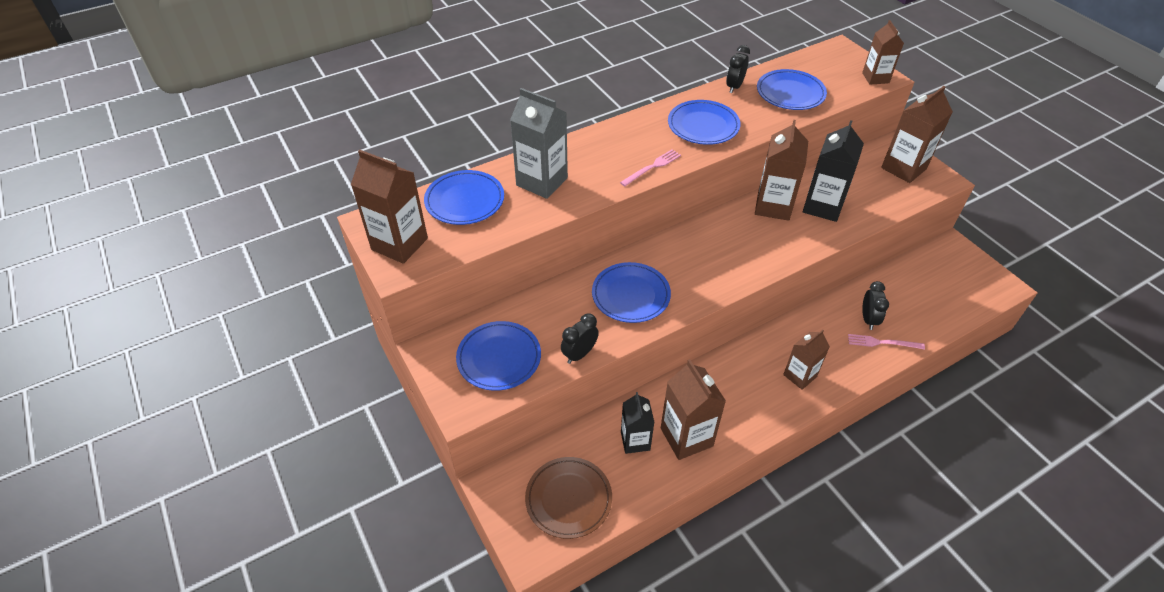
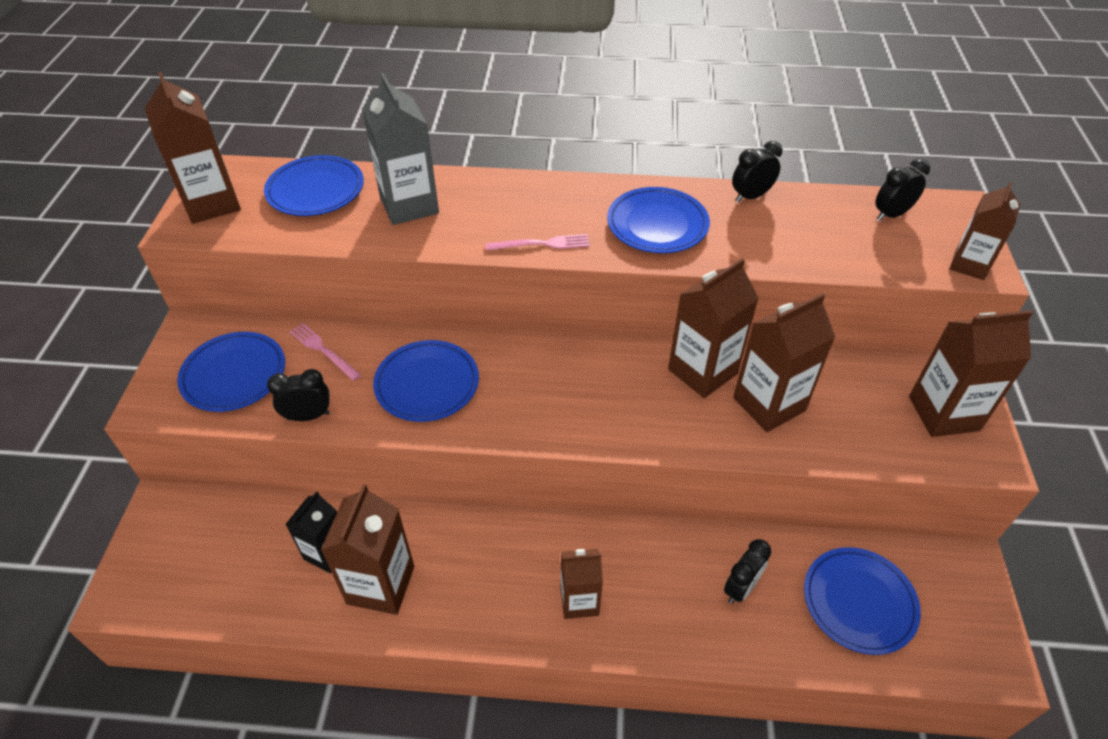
camera: 35 degrees right, 0 degrees up
(568, 499) = (205, 569): brown plate -> none
(790, 93) = (818, 234): blue plate -> blue plate (859, 602)
(814, 66) = (891, 215): none -> black clock
(822, 206) = (769, 404): black carton -> brown carton
(883, 342) = (730, 629): pink fork -> pink fork (323, 351)

